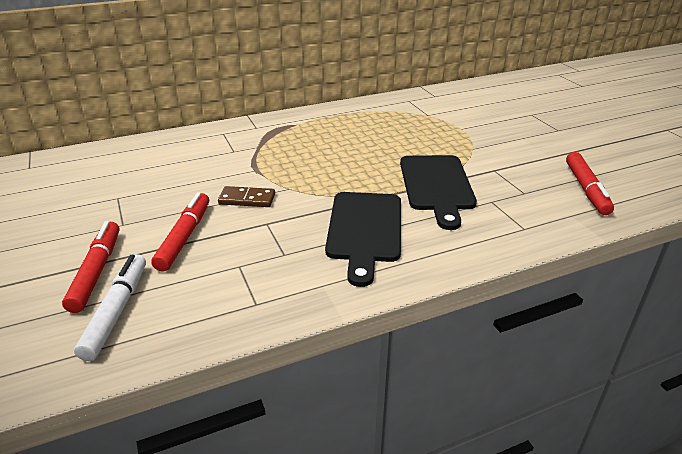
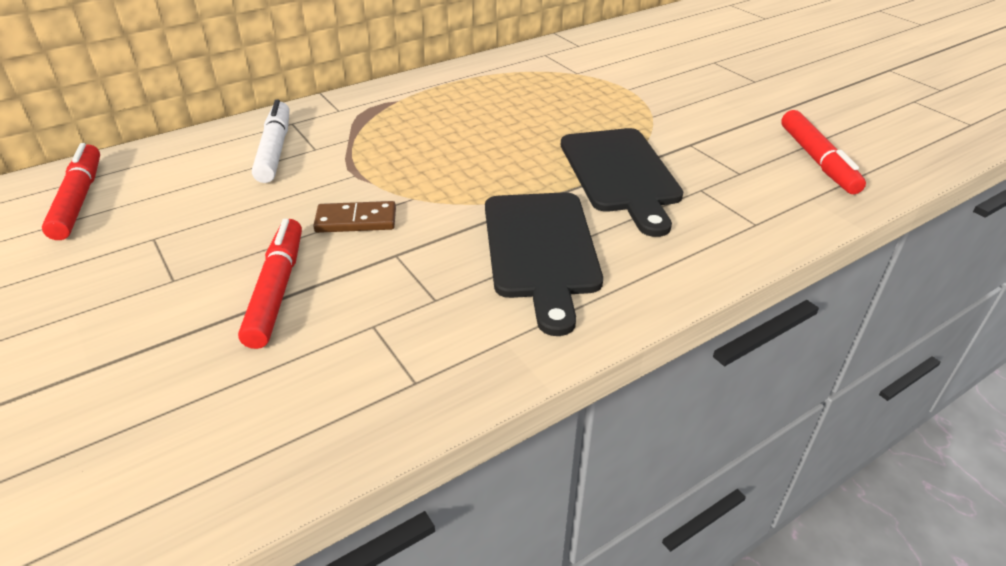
camera: 10 degrees left, 5 degrees up
(96, 271) = (151, 362): red marker -> red marker (79, 199)
(116, 311) = (201, 423): white marker -> white marker (275, 150)

